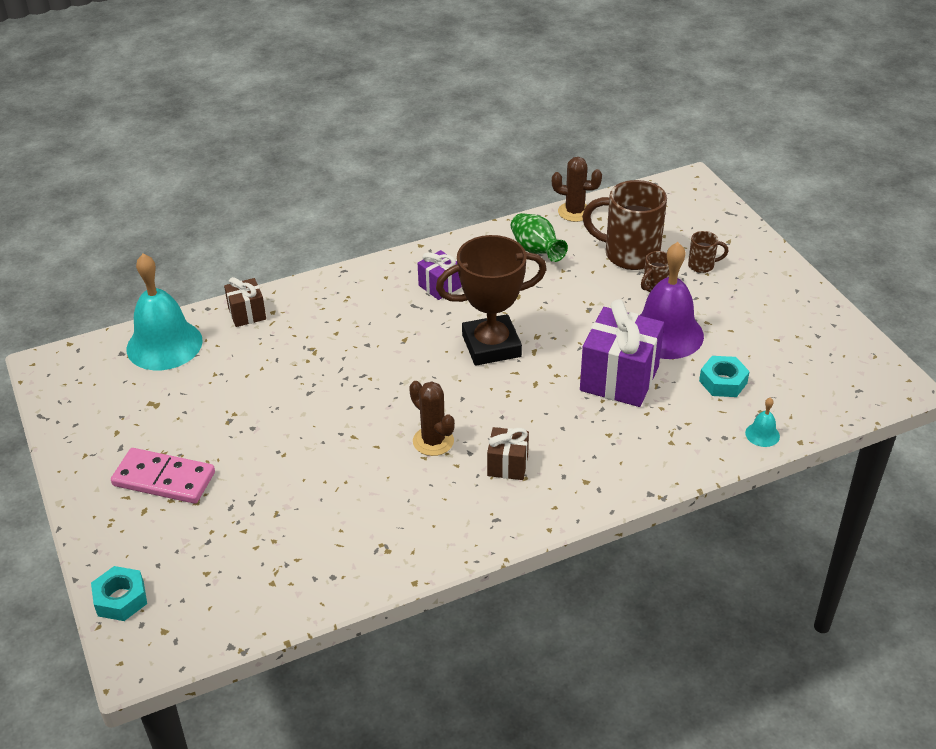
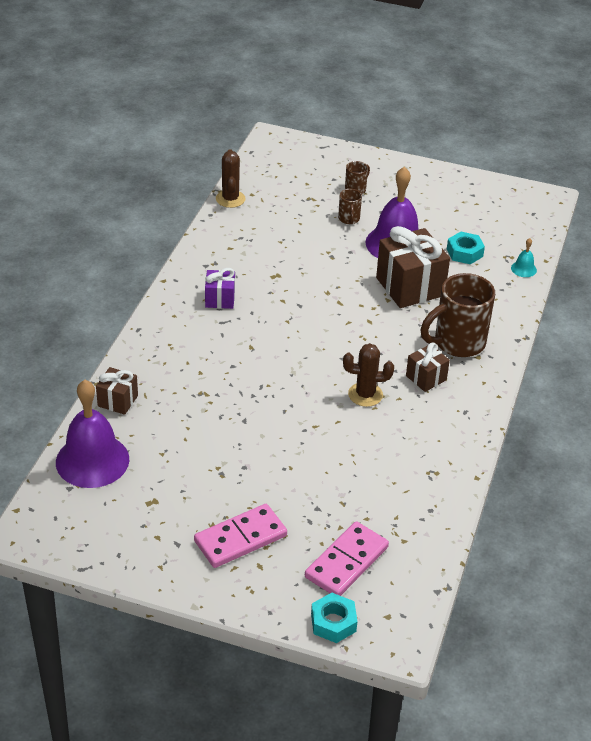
camera: 50 degrees left, 0 degrees up
(164, 344) = (92, 460): turquoise bell -> purple bell
(204, 562) = (346, 562): none -> pink domino
(491, 346) = (310, 315): brown trophy -> none
(536, 251) = (245, 239): green vase -> none
(574, 212) = (230, 199): brown cactus -> brown cactus turned 60 degrees counterclockwise
(619, 378) = (410, 287): purple gift -> brown gift
(629, 254) = (304, 207): brown mug -> brown mug (457, 343)

